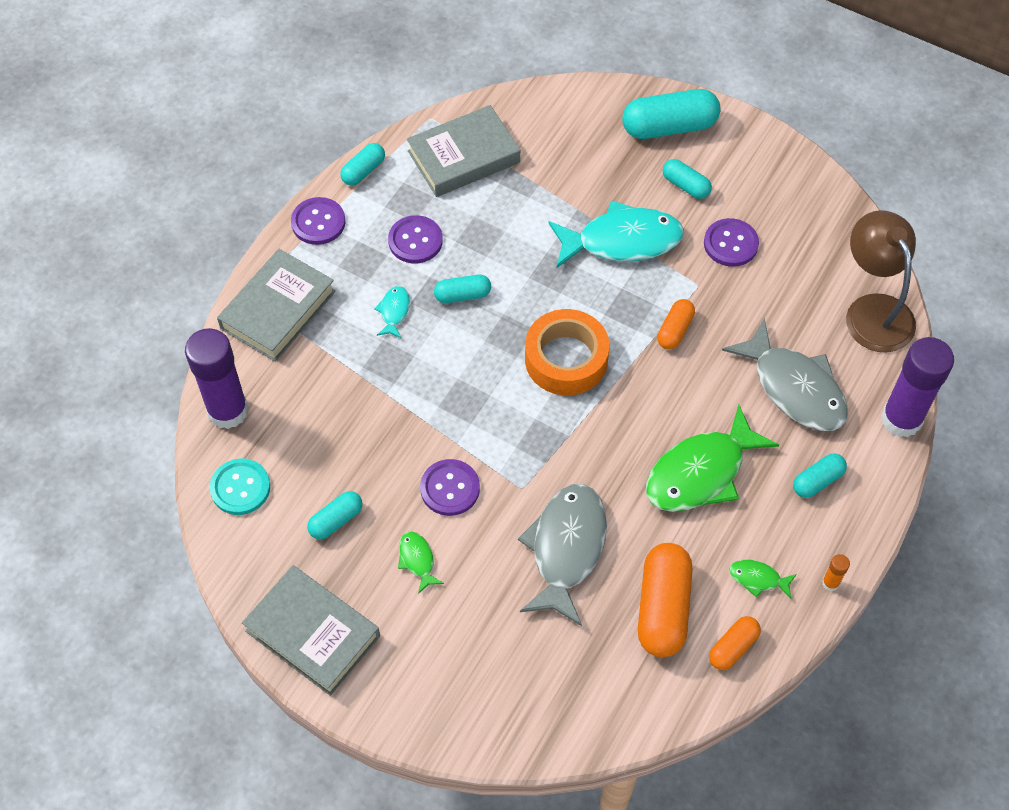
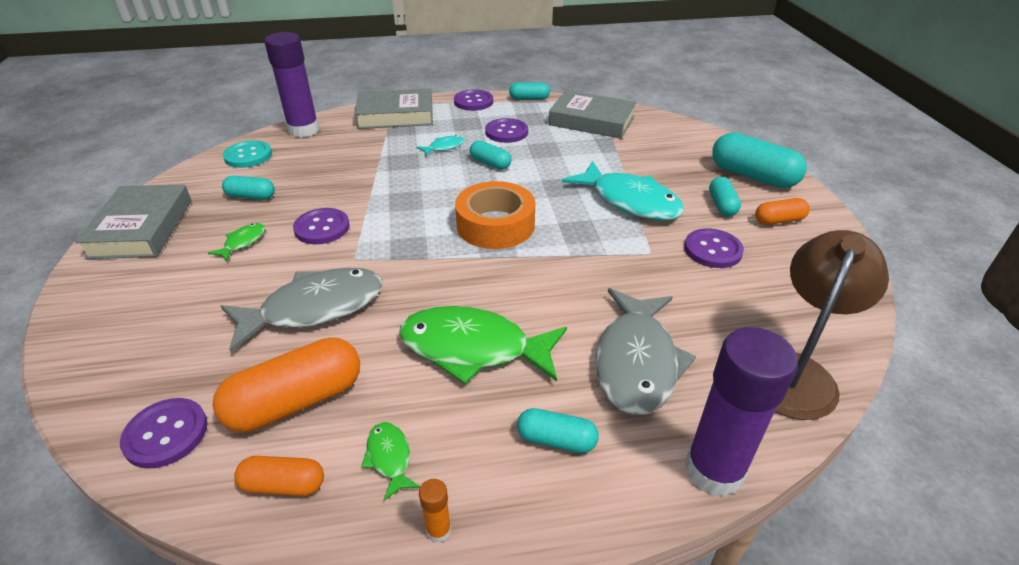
camera: 50 degrees right, 20 degrees down
(630, 699) = (166, 434): none -> purple button
(675, 330) = (593, 262): orange capsule -> orange capsule (779, 220)

